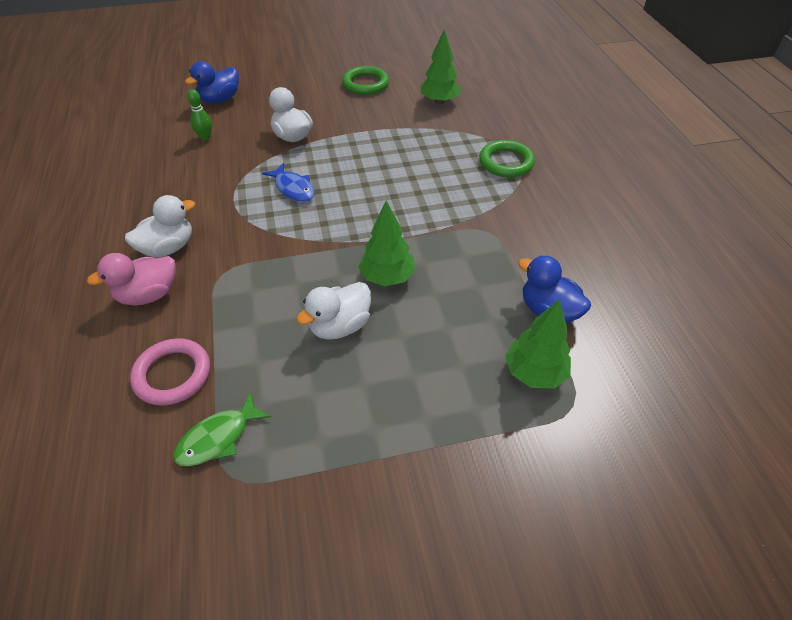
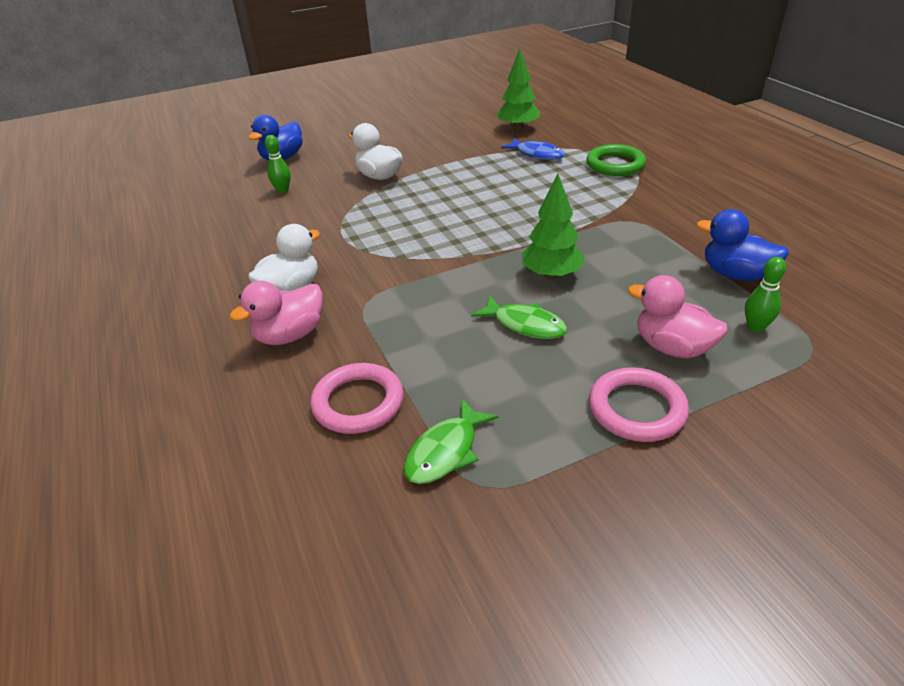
camera: 10 degrees left, 10 degrees down
(293, 188) = (405, 218): blue fish -> blue fish (537, 154)
(340, 326) = (525, 325): white duck -> green fish
(365, 84) = (433, 125): green ring -> none
(388, 433) = (637, 409): none -> pink ring
(450, 378) = (672, 347): none -> pink duck
(534, 373) = (755, 327): green tree -> green bowling pin

